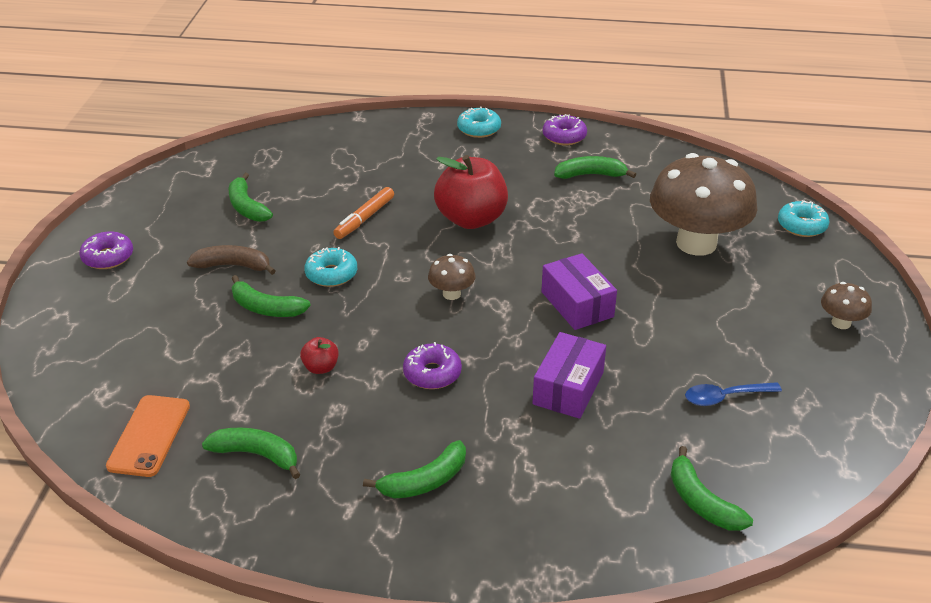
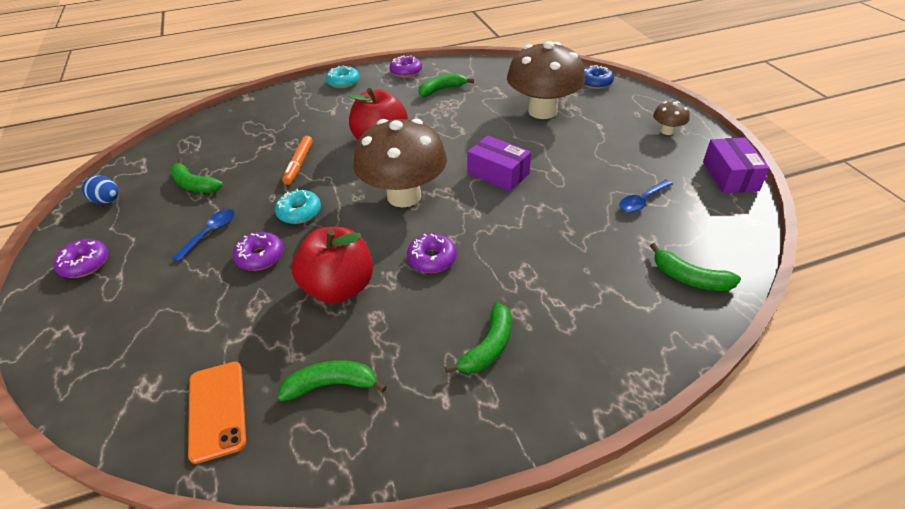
camera: 25 degrees left, 5 degrees up
(157, 197) = (107, 201): none -> blue egg
(233, 266) = (210, 233): brown banana -> blue spoon
(266, 308) = (260, 257): green banana -> purple donut
(321, 367) = (339, 288): red apple -> red apple, size x2.27
(451, 294) = (404, 196): brown mushroom -> brown mushroom, size x2.32
(568, 388) = (538, 233): purple box -> purple box (730, 176)
(801, 226) = (595, 83): turquoise donut -> blue donut

